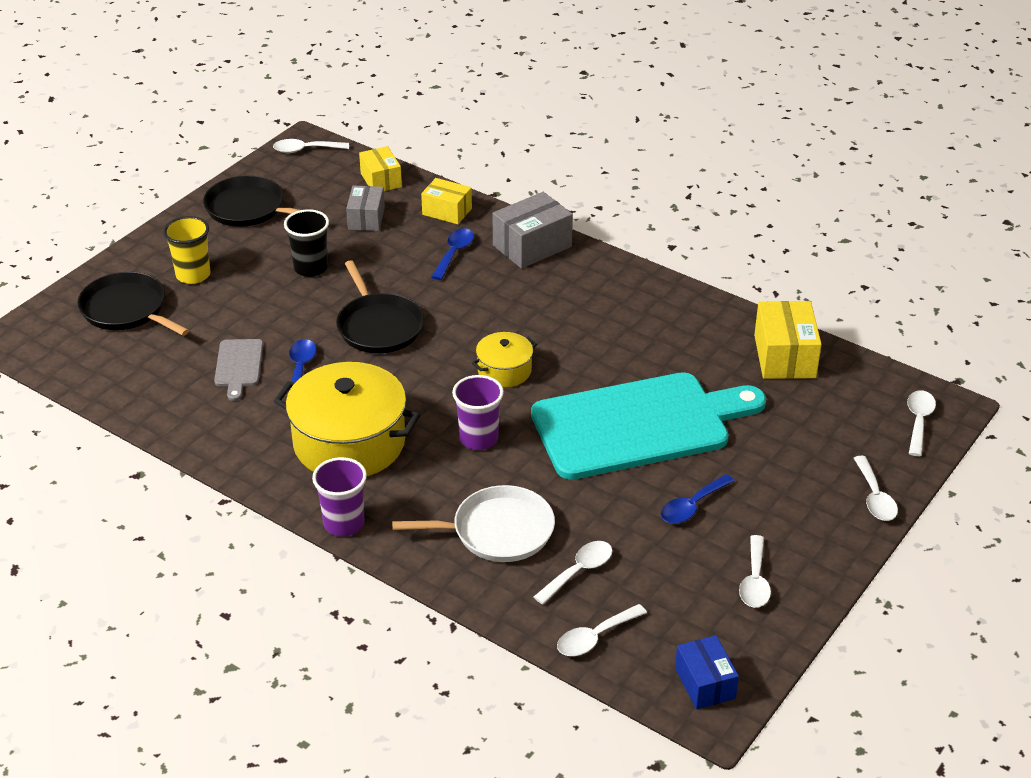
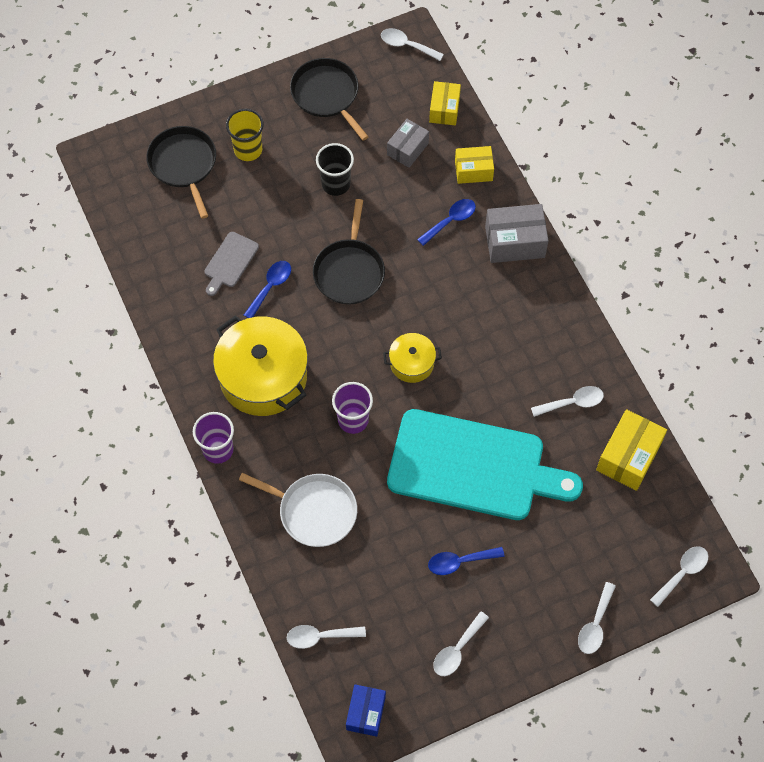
camera: 30 degrees right, 25 degrees up
(447, 211) = (473, 170): yellow box -> yellow box turned 60 degrees counterclockwise
(578, 571) = (345, 576): white spoon -> white spoon (572, 403)

